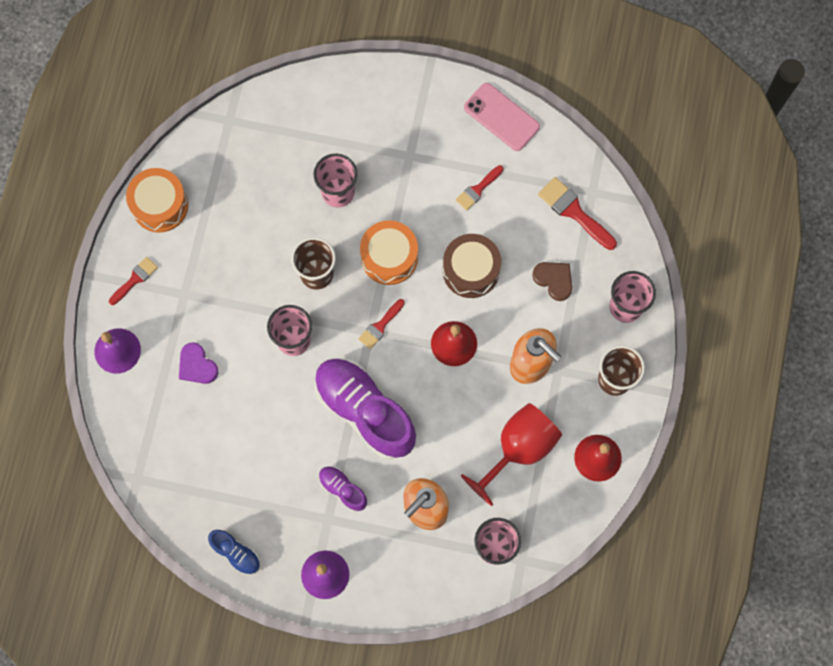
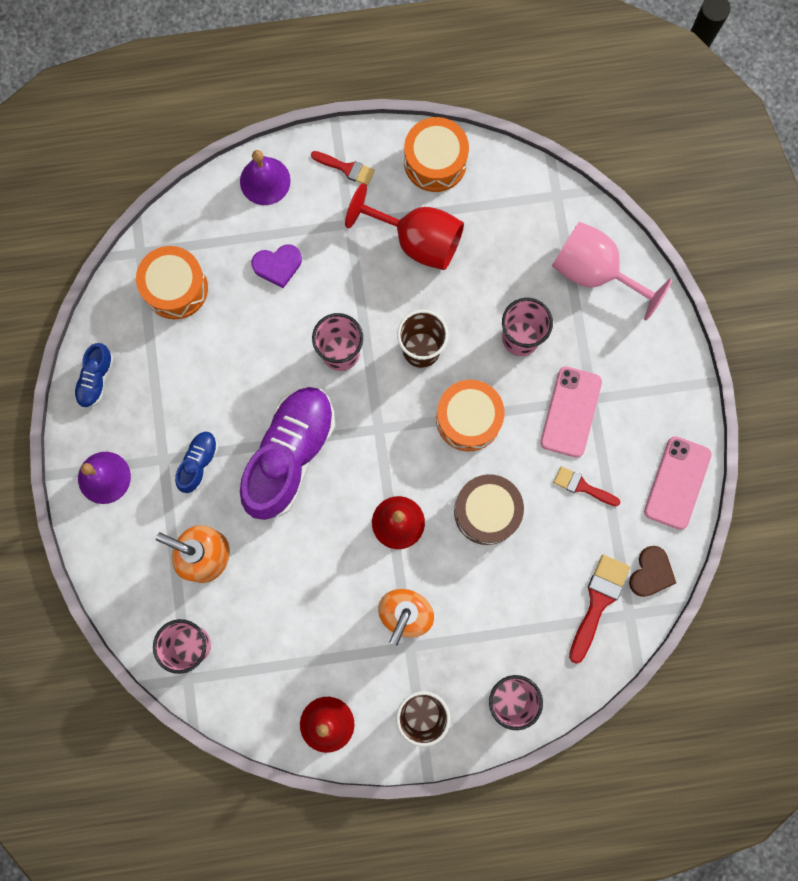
camera: 70 degrees right, 5 degrees up
(182, 458) = (176, 288): none -> orange drum
(197, 365) = (277, 265): purple heart -> purple heart turned 135 degrees counterclockwise
(306, 115) = (594, 272): none -> pink goblet
(343, 489) = (198, 463): purple shoe -> blue shoe
(380, 326) = (388, 437): red brush -> none
(414, 176) = (571, 412): none -> pink phone
(518, 449) = (306, 633): red goblet -> red goblet (417, 240)
(554, 280) = (510, 607): brown heart -> brown heart (651, 573)

